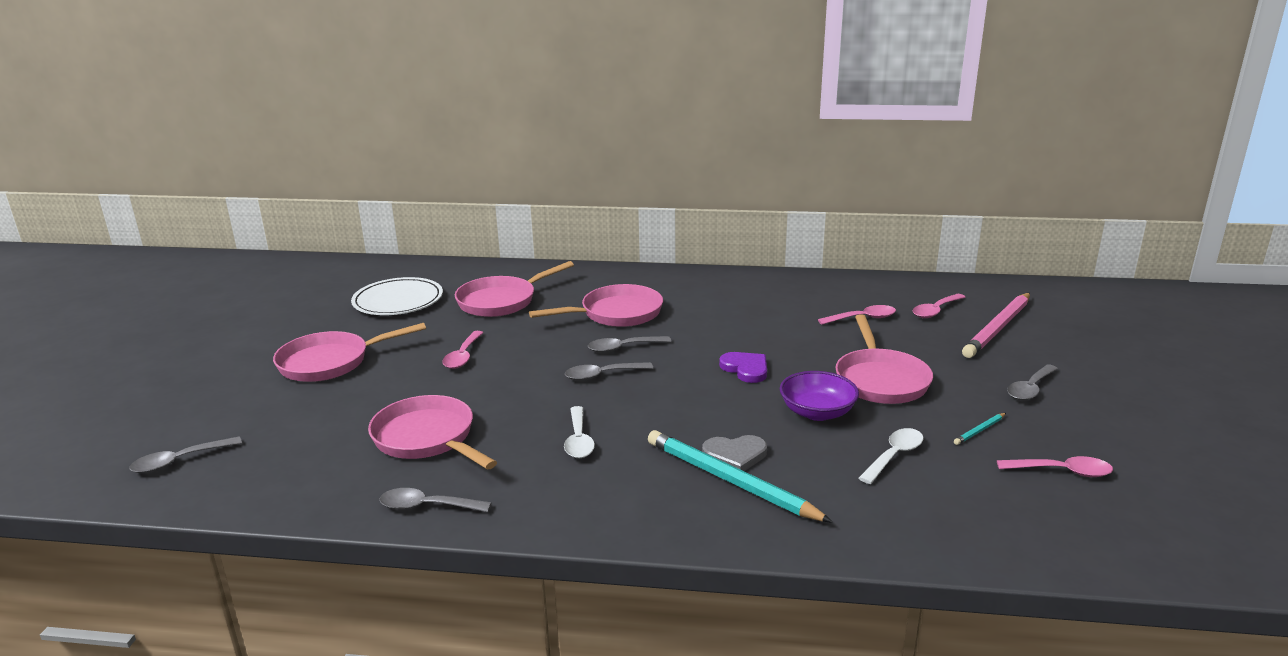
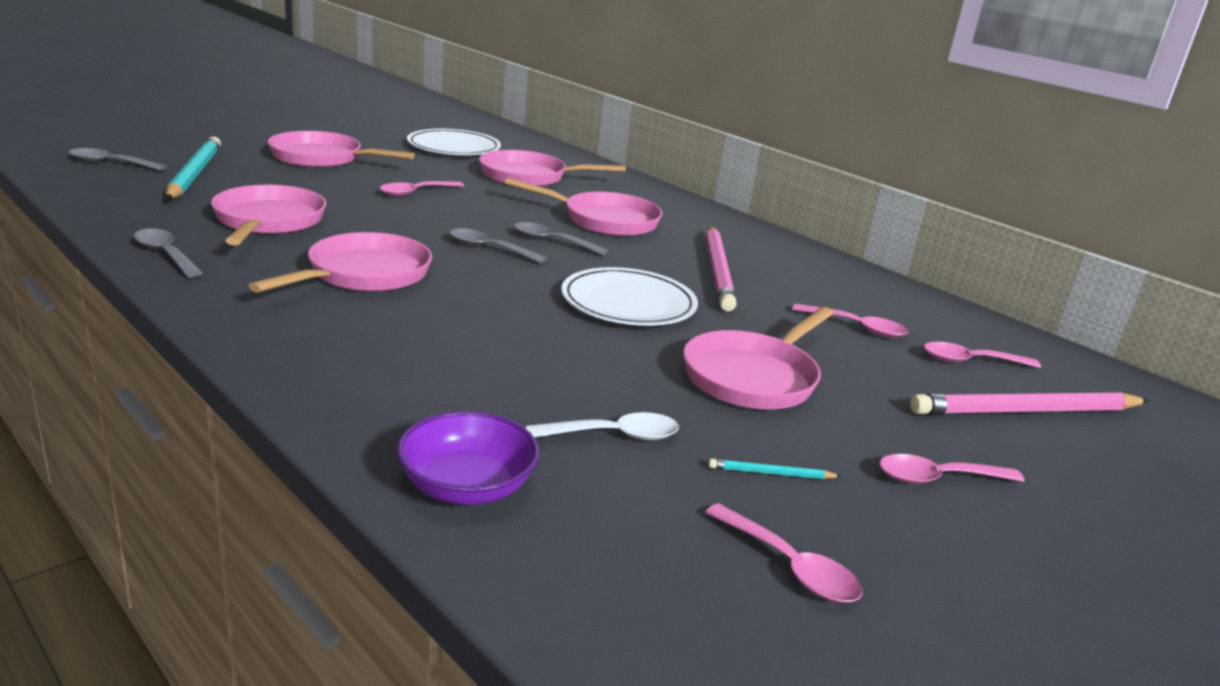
camera: 35 degrees right, 0 degrees up
(579, 440) = (363, 275): white spoon -> pink pan
(730, 481) = (409, 362): turquoise pencil -> turquoise pencil (194, 173)
(735, 455) = (459, 349): grey heart -> none
(741, 318) = (717, 271): none -> pink pencil
(745, 369) = (628, 303): purple heart -> white plate
(817, 412) = (619, 364): purple bowl -> purple bowl (467, 487)
(1030, 389) = (938, 478): grey spoon -> pink spoon

